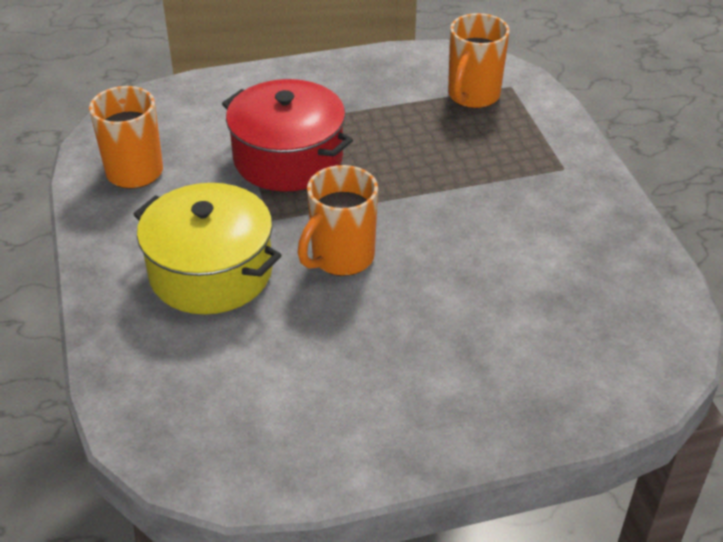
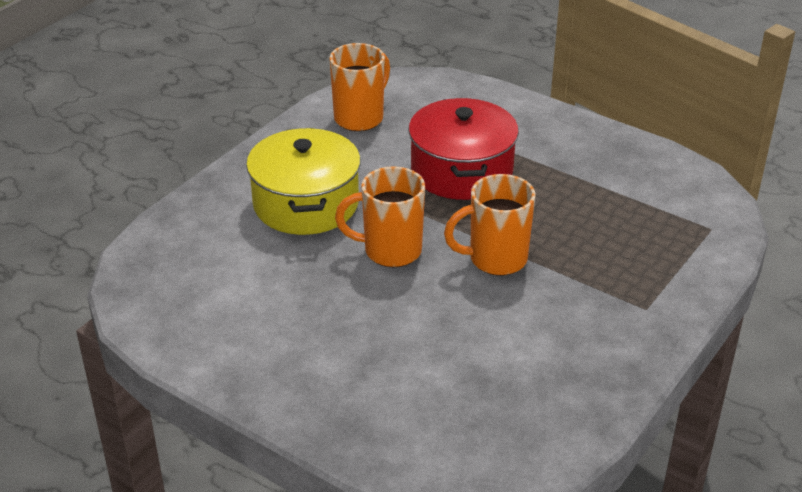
camera: 50 degrees right, 5 degrees down
(472, 96) = (665, 216): orange mug -> orange mug (495, 259)

